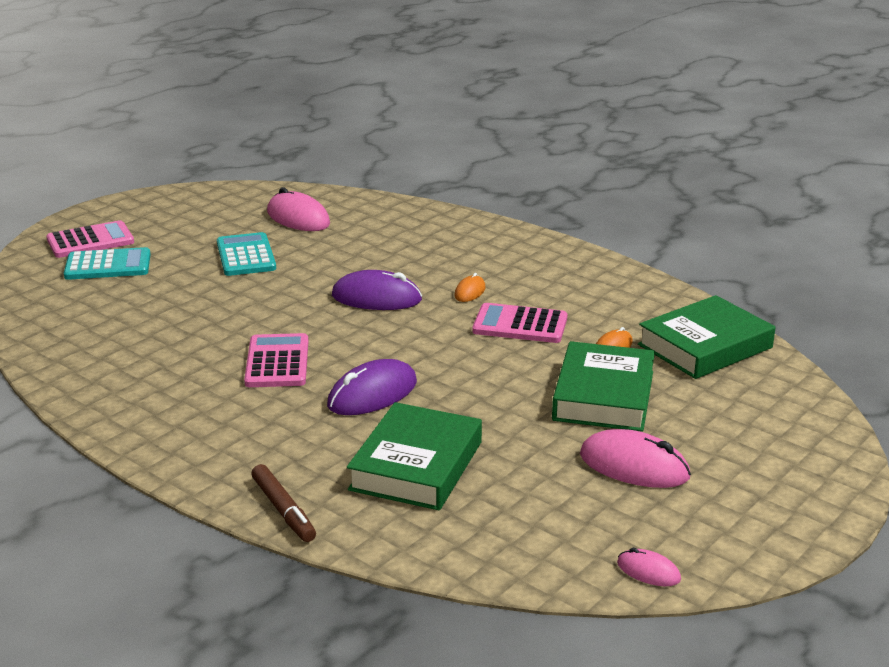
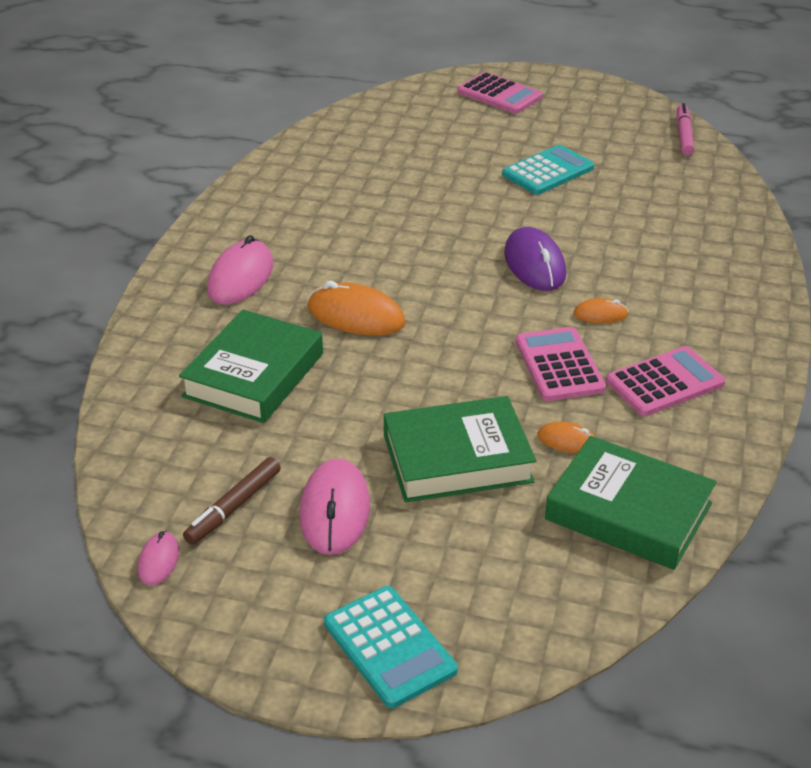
camera: 65 degrees right, 10 degrees up
(108, 265) = (465, 117): turquoise calculator -> turquoise calculator (389, 647)
(260, 193) = (683, 135): none -> pink marker
(277, 362) = (372, 250): pink calculator -> pink calculator (664, 382)
(283, 510) = (150, 327): brown marker -> brown marker (234, 507)
(298, 218) = (653, 171): pink mouse -> pink mouse (240, 277)
(372, 394) = (356, 316): purple mouse -> orange mouse
(416, 466) = (254, 375): green book -> green book turned 60 degrees counterclockwise

